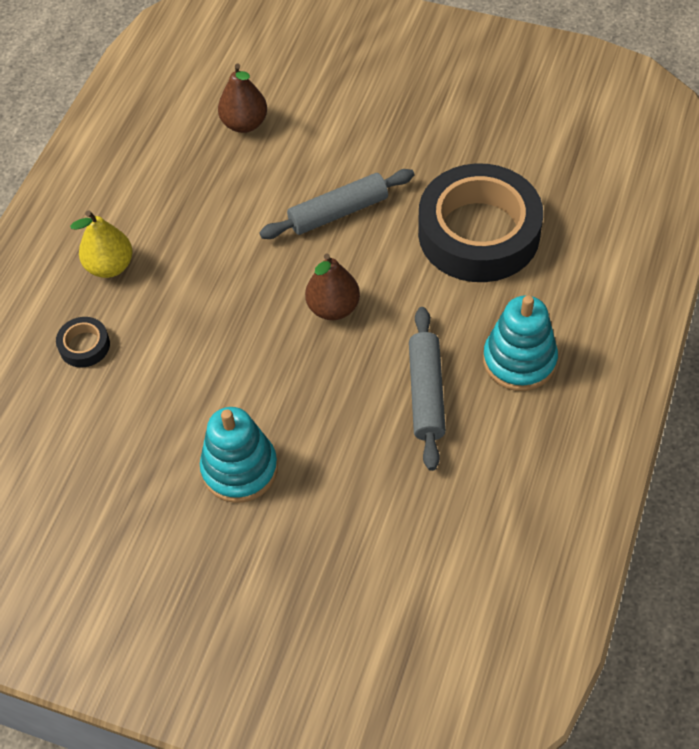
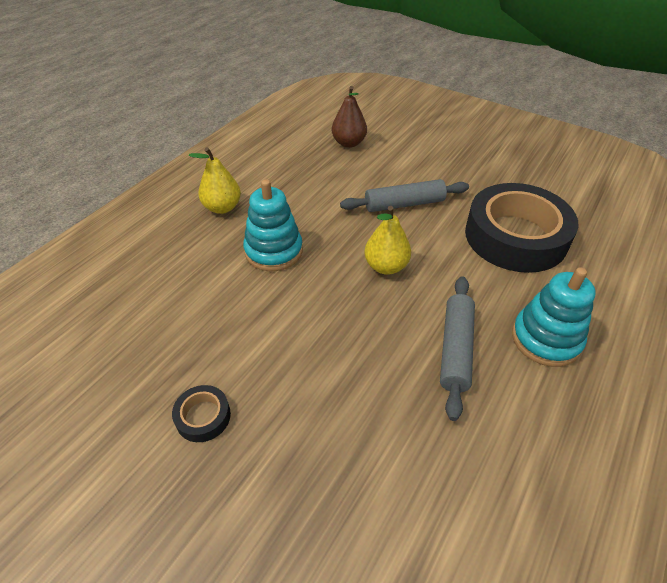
camera: 10 degrees right, 10 degrees down
(84, 345) = (180, 255): black tape -> black tape (203, 416)
(240, 469) = (270, 378): turquoise stacking toy -> turquoise stacking toy (273, 251)
(333, 308) = (386, 266): brown pear -> yellow pear

